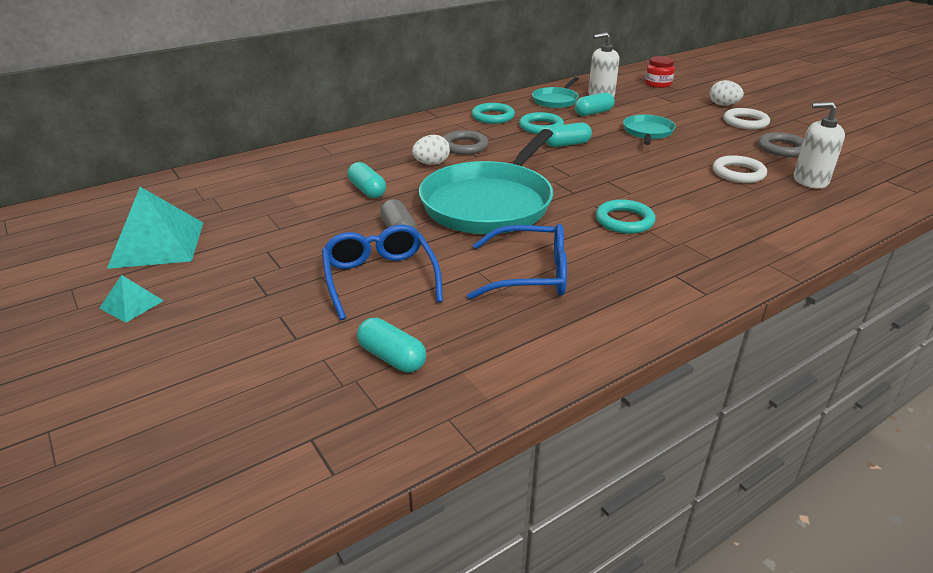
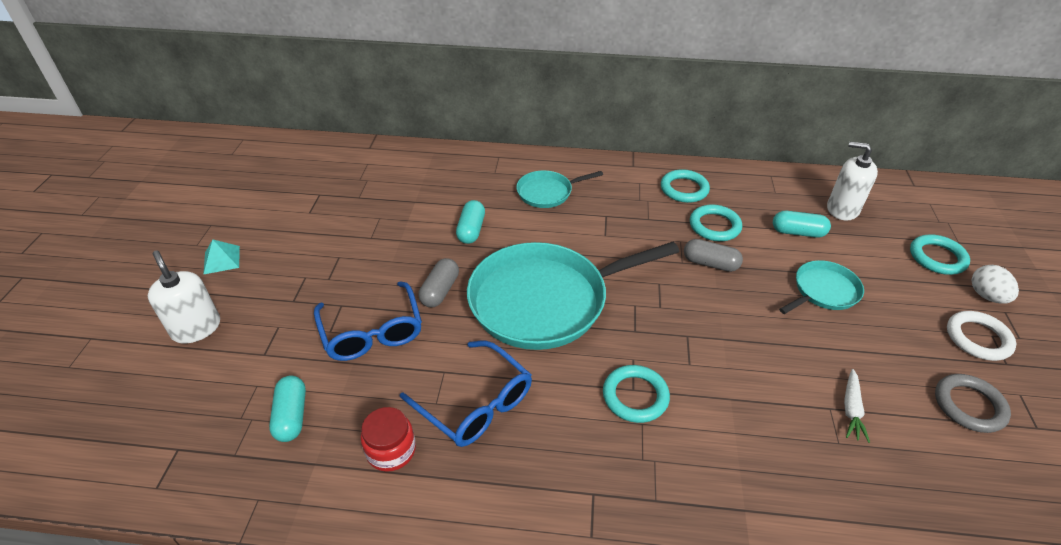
camera: 40 degrees right, 10 degrees up
(157, 244) = (289, 210): turquoise pyramid -> none
(380, 278) = (372, 332): blue glasses -> blue glasses turned 135 degrees clockwise
(431, 164) = (556, 224): white egg -> none
(464, 146) = (610, 216): grey ring -> none
(556, 100) = (779, 194): turquoise pan -> turquoise pan (547, 192)
(567, 144) = (710, 264): turquoise capsule -> grey capsule
(658, 84) = (941, 222): red jar -> red jar (391, 450)
(678, 98) = (937, 257): none -> turquoise ring
(738, 173) = (851, 409): white ring -> white carrot
(810, 180) = (933, 475): white soap dispenser -> white soap dispenser (196, 328)

